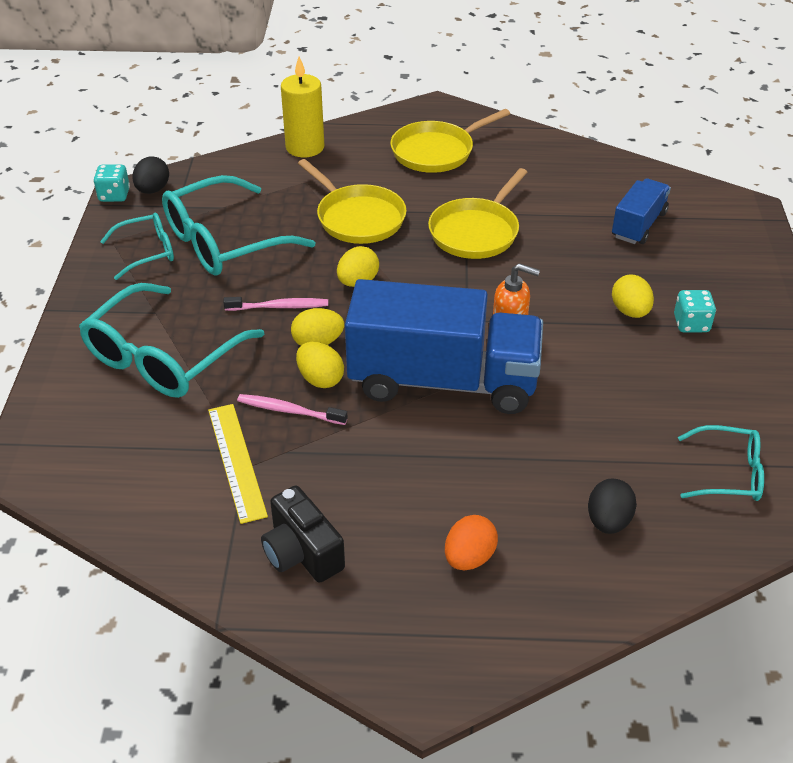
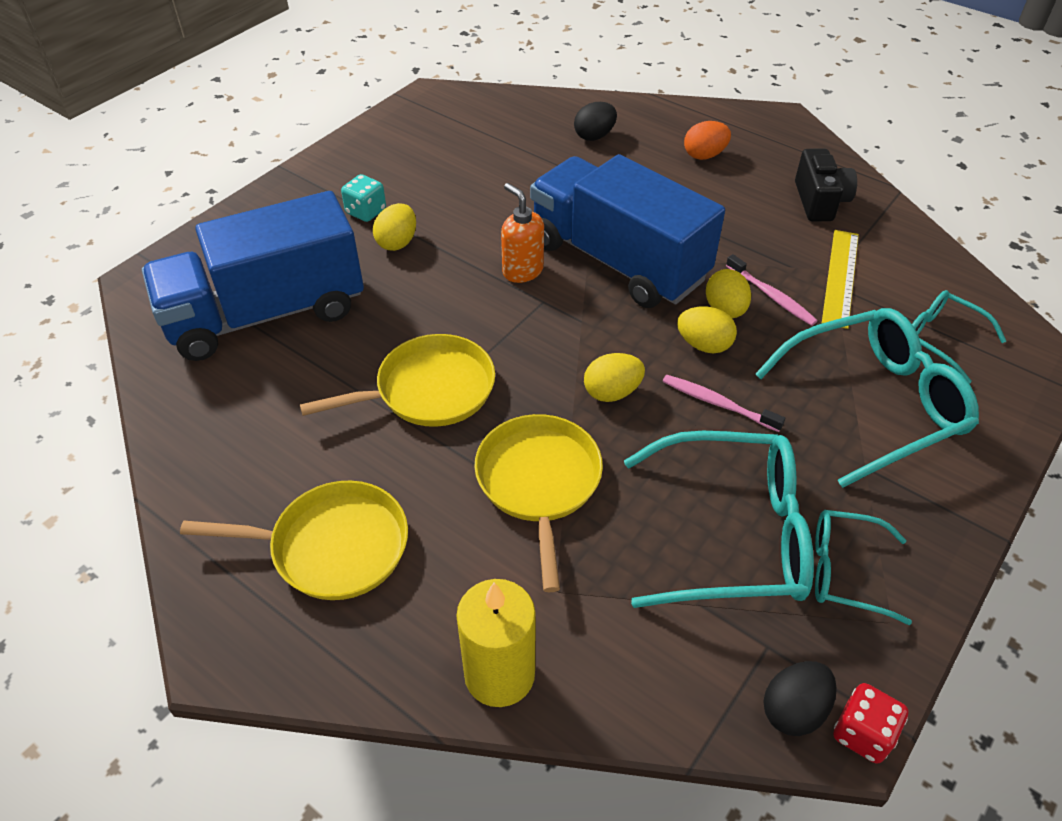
camera: 145 degrees left, 5 degrees up
(114, 195) = (862, 733): turquoise dice -> red dice
(638, 225) = (266, 314): blue truck -> blue truck, size x2.01
(728, 473) = (486, 125): turquoise glasses -> turquoise glasses (941, 339)

